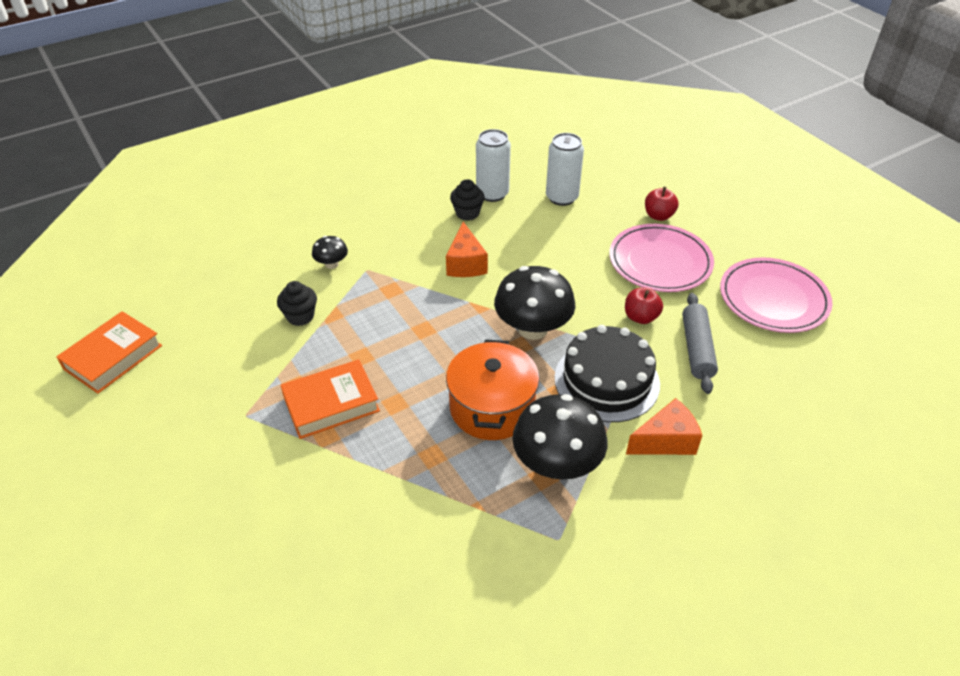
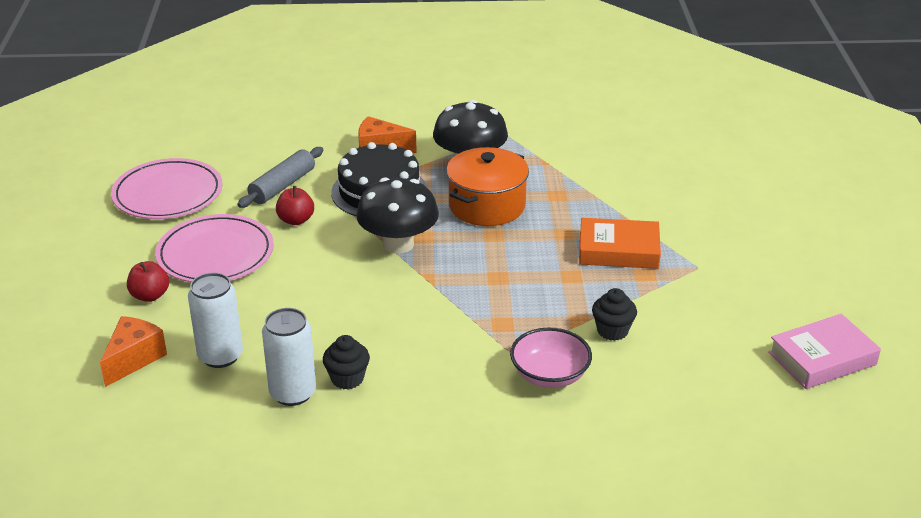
camera: 150 degrees left, 10 degrees down
(113, 357) = (822, 358): orange book -> pink book
(331, 264) = (549, 375): black mushroom -> pink bowl
(466, 263) = (404, 322): orange cheese -> orange cheese (134, 359)

